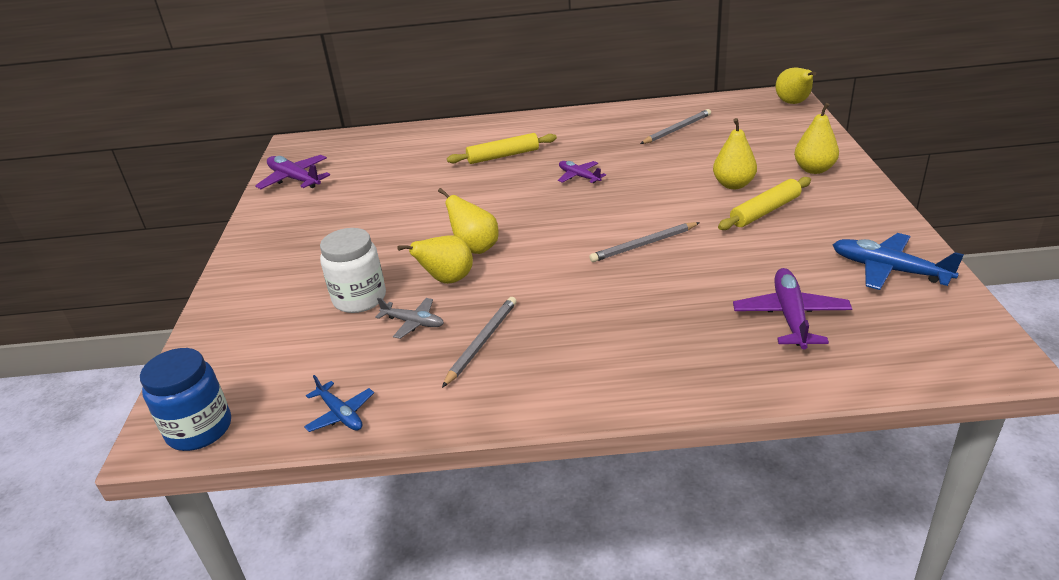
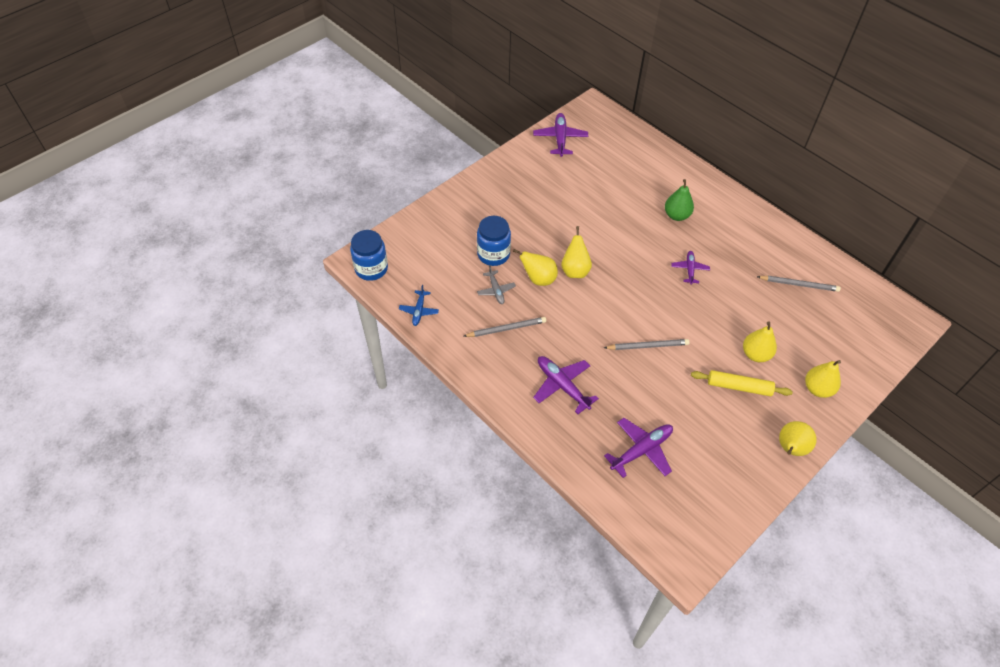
camera: 45 degrees right, 20 degrees up
(359, 298) = (493, 254): white jar -> blue jar
(503, 156) = (676, 215): yellow rolling pin -> green pear
(627, 336) = (562, 386): none -> purple plane
(644, 245) = (647, 346): grey pencil -> grey pencil turned 150 degrees clockwise
(793, 103) = (908, 331): yellow pear -> yellow pear (790, 449)
(889, 270) = (730, 479): blue plane -> none

